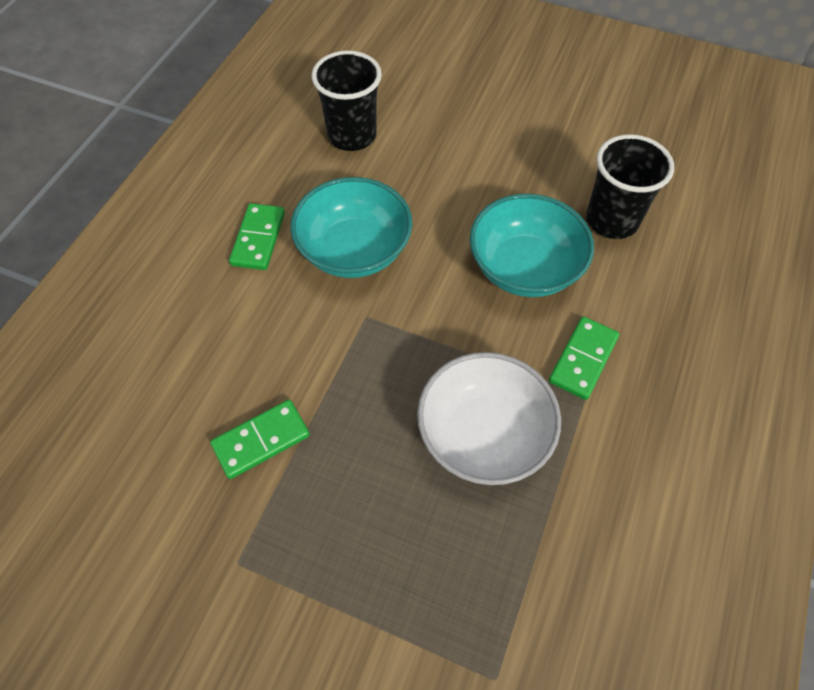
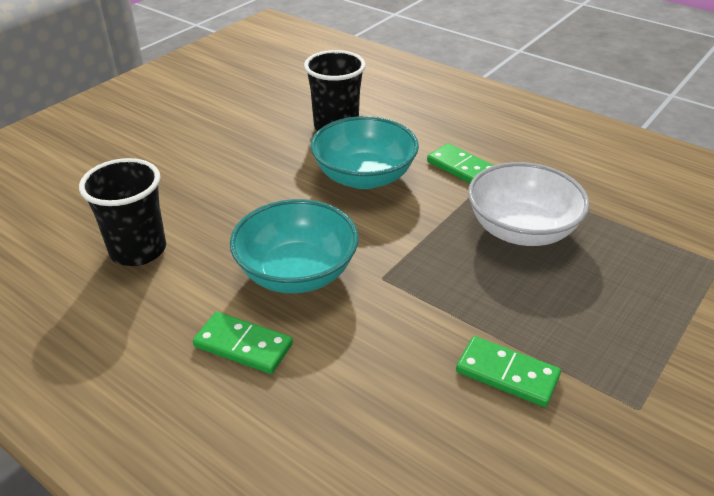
camera: 75 degrees left, 20 degrees down
(261, 440) = (507, 374): green domino -> green domino turned 45 degrees counterclockwise

